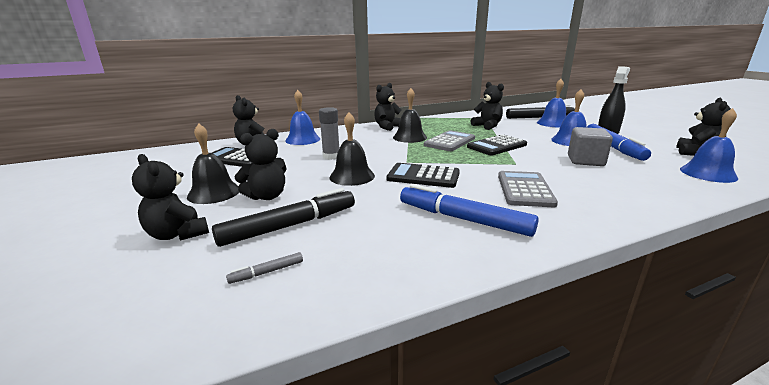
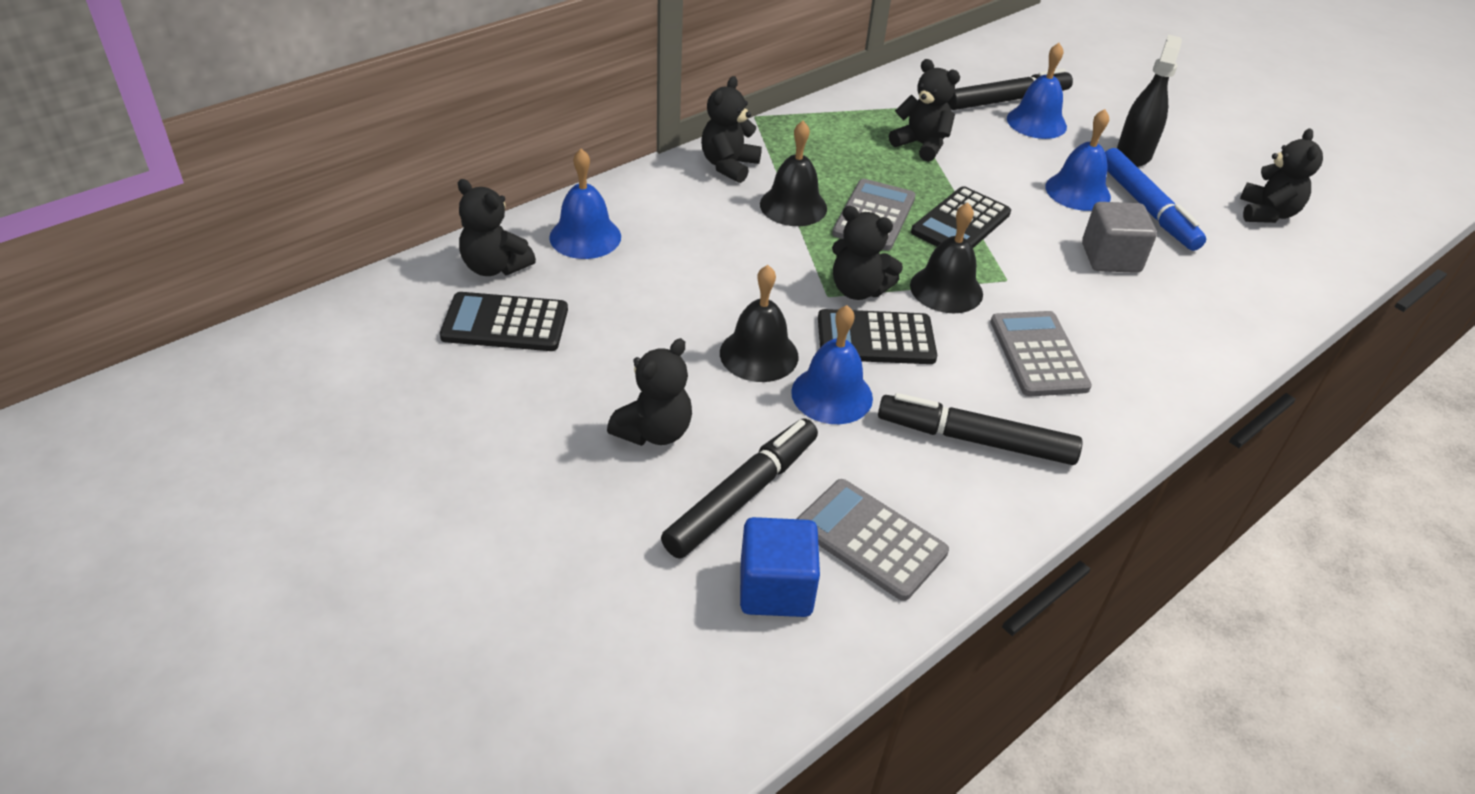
camera: 20 degrees left, 20 degrees up
(178, 234) = (589, 543): black teddy bear -> black teddy bear (858, 290)
(214, 193) = (555, 436): black bell -> black bell (946, 289)
(267, 272) = (775, 588): grey marker -> blue cube
(331, 156) = (683, 294): grey glue stick -> none
(356, 256) = (870, 539): none -> grey calculator
(463, 219) = (975, 440): blue marker -> black marker
(708, 173) = (1279, 274): blue bell -> blue bell (832, 394)

